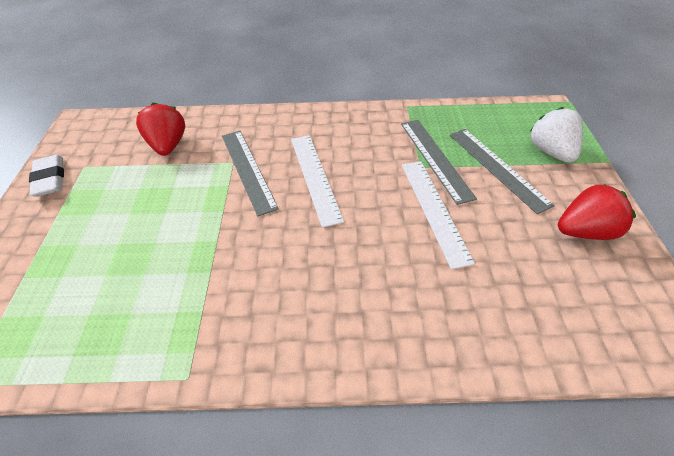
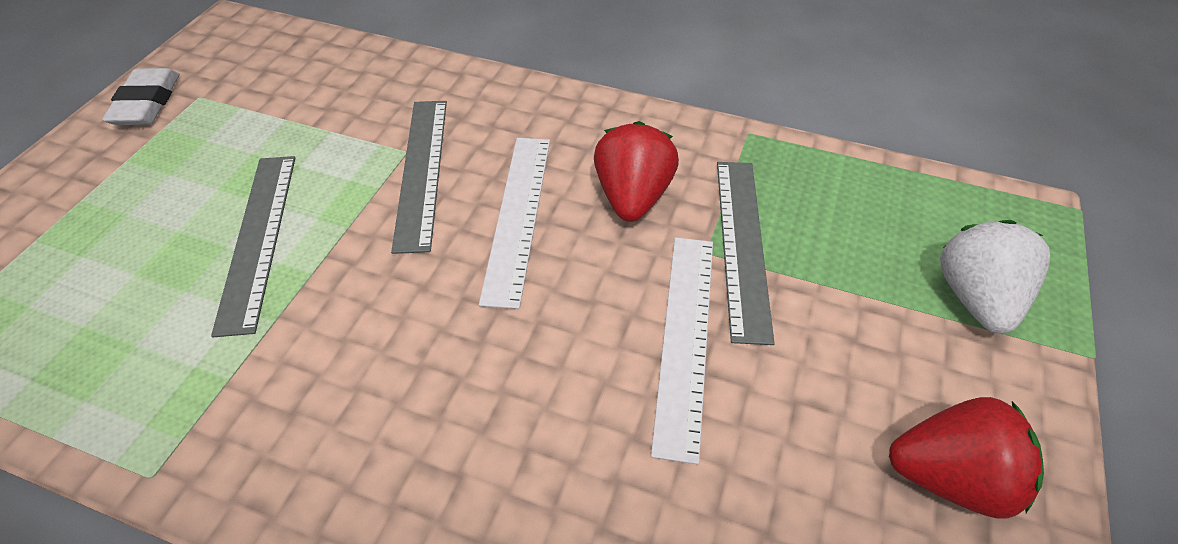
camera: 20 degrees right, 0 degrees up
(168, 145) = (330, 96): red strawberry -> red strawberry (632, 197)
(497, 168) = (850, 298): grey ruler -> grey ruler (258, 238)

